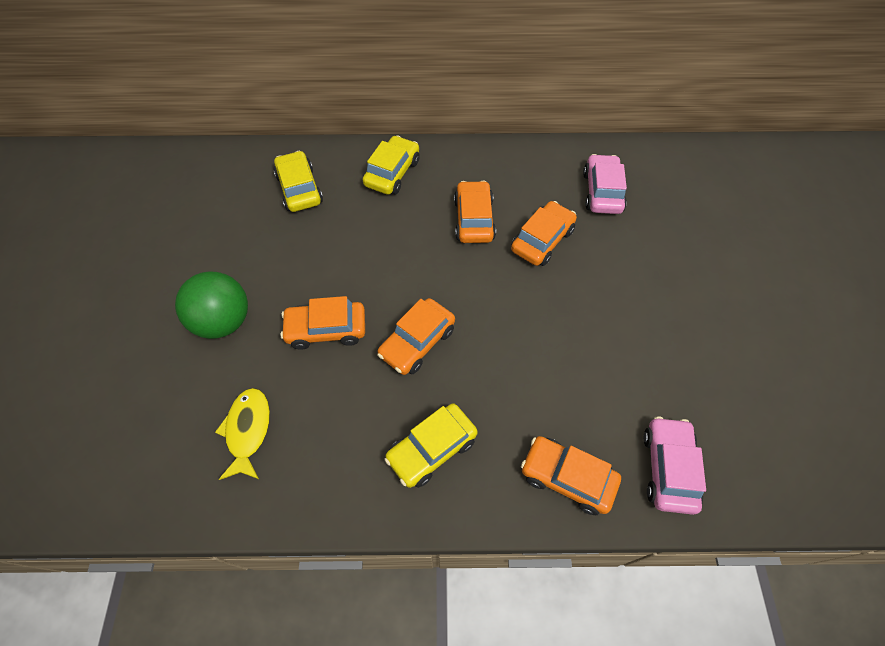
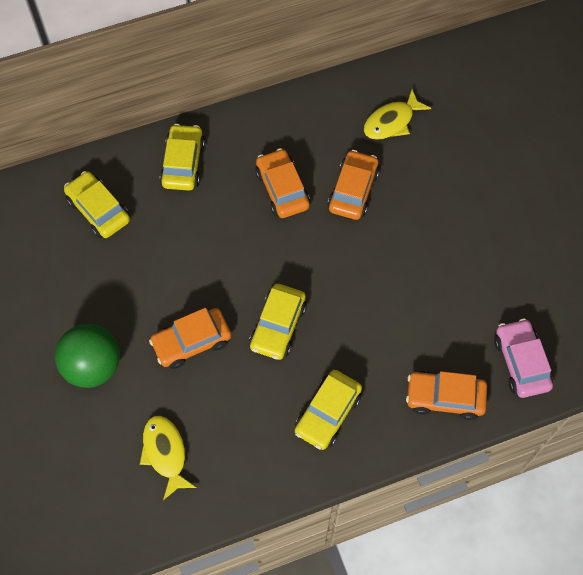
camera: 20 degrees left, 5 degrees up
(417, 342) = (278, 326): orange car -> yellow car
(602, 192) = (391, 122): pink car -> yellow fish

